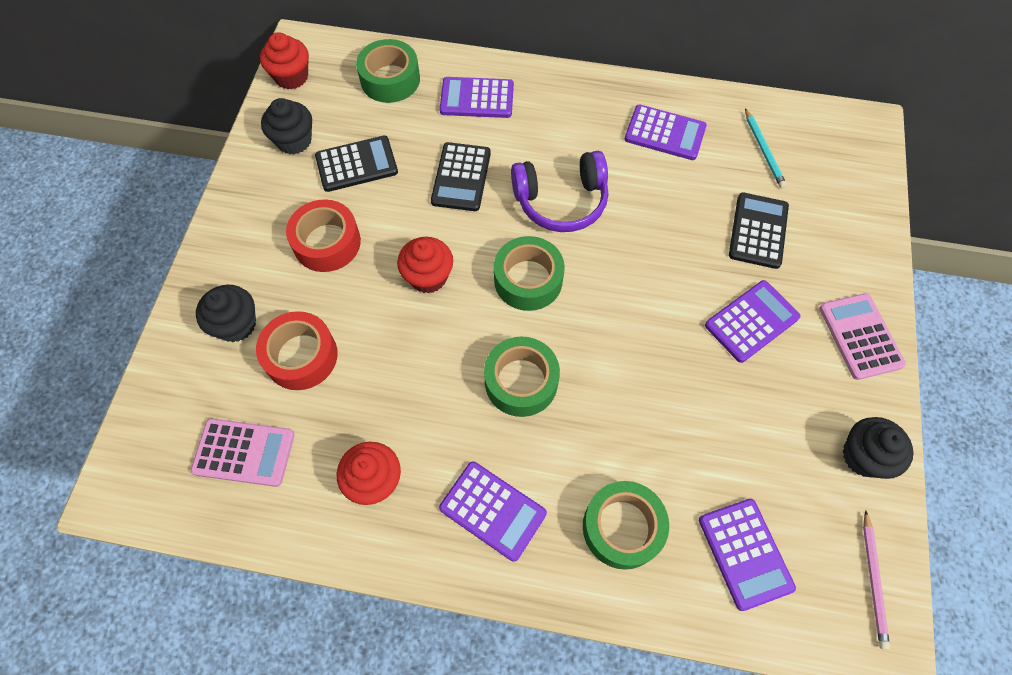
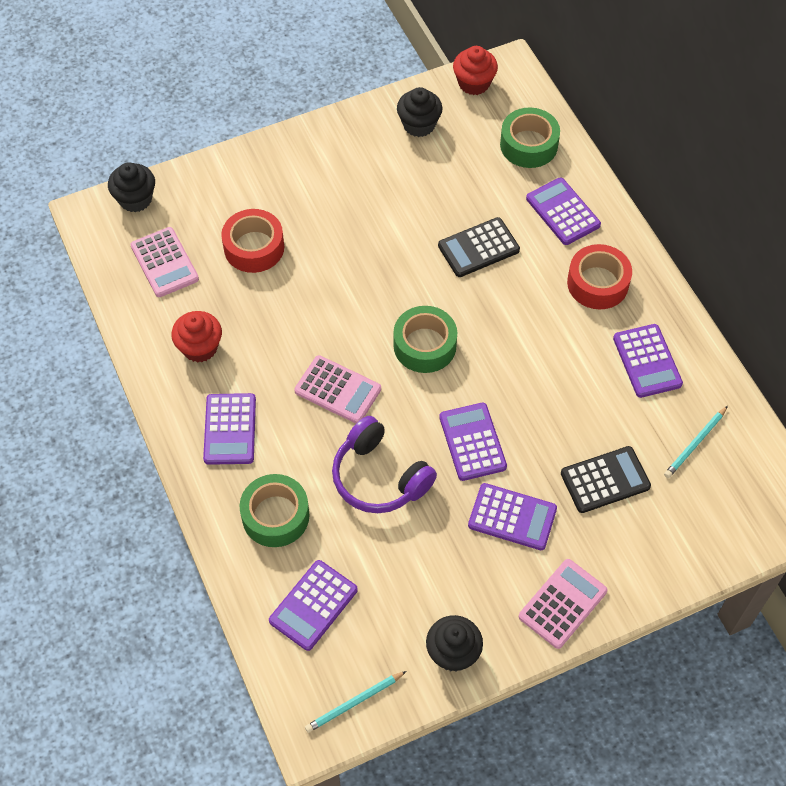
camera: 55 degrees right, 5 degrees down
(236, 324) = (247, 195): black cupcake -> black cupcake (135, 199)
(327, 242) = (351, 202): red tape -> red tape (597, 283)
(356, 164) = (432, 176): black calculator -> none
(428, 277) = (375, 281): red cupcake -> none
(521, 381) = (338, 390): green tape -> pink calculator
(561, 201) = (514, 326): purple headphones -> purple headphones (379, 477)
(655, 305) = (472, 442): none -> purple calculator
(873, 580) = (354, 703): pink pencil -> turquoise pencil

